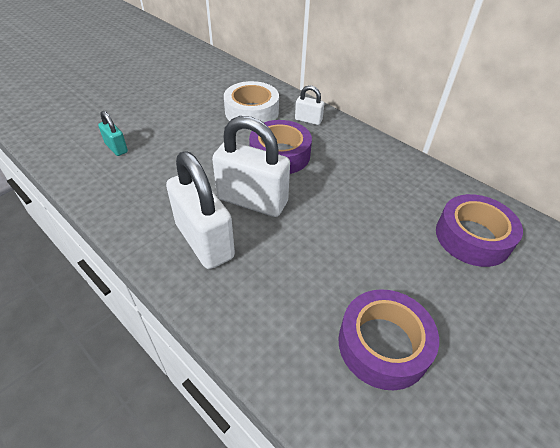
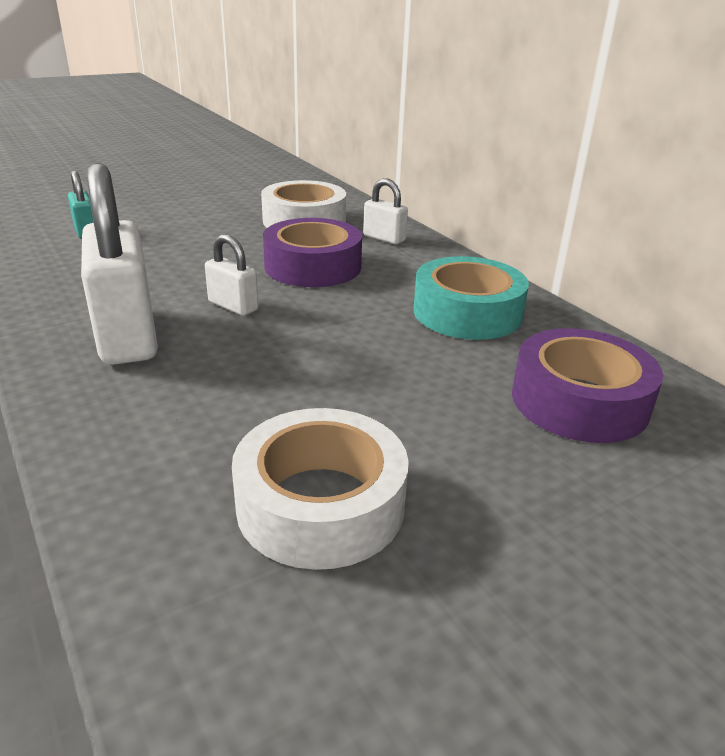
camera: 15 degrees right, 15 degrees down
(252, 201) = (233, 306): white padlock -> white padlock, size x0.48
(383, 344) = (321, 504): purple tape -> white tape
(386, 179) = (467, 313): none -> turquoise tape

